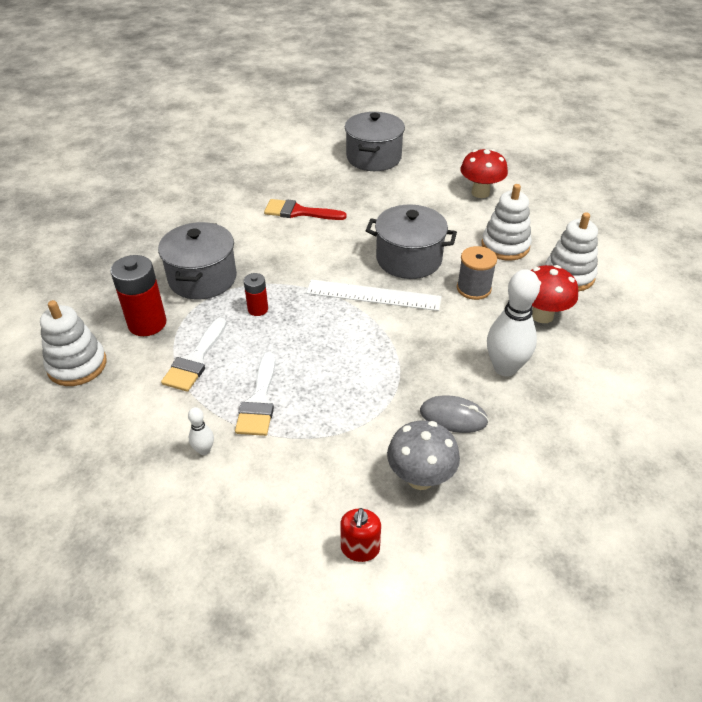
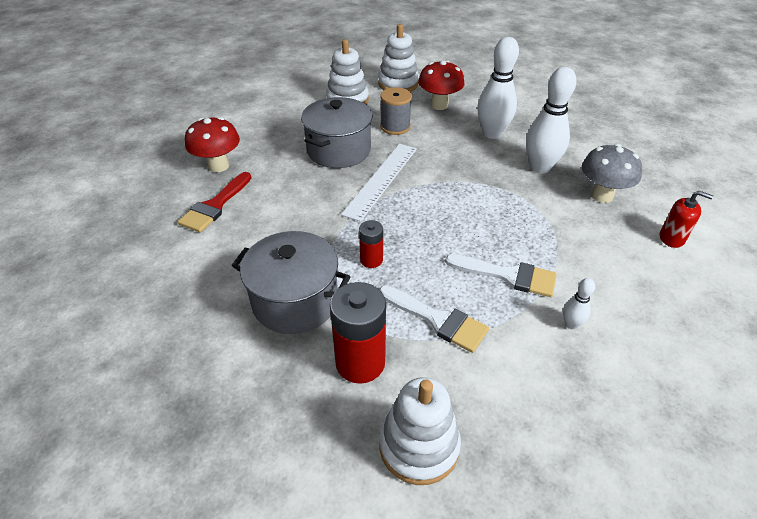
camera: 75 degrees left, 0 degrees up
(373, 158) = (154, 139): grey pot -> none
(453, 416) = (540, 167): grey mouse -> white bowling pin
(480, 193) = (265, 95): red mushroom -> red mushroom (218, 166)

